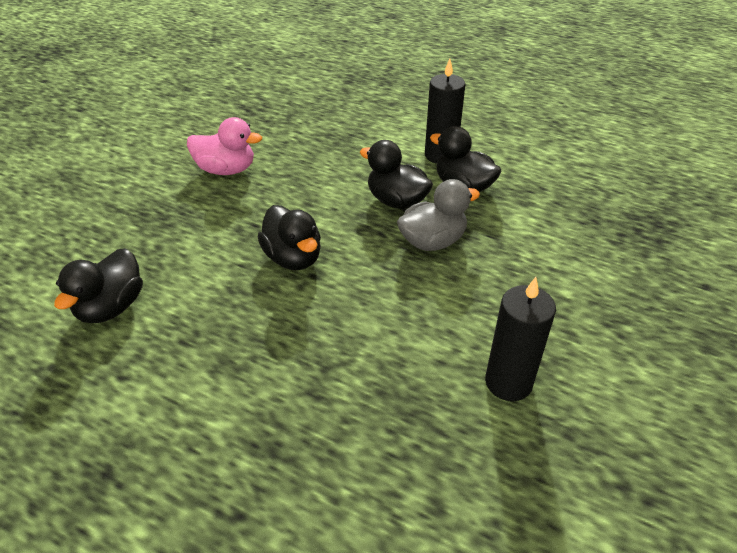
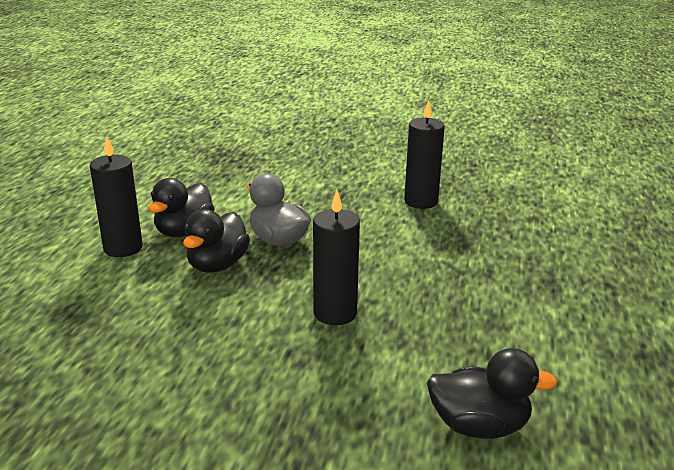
camera: 105 degrees left, 15 degrees down
(226, 170) = (169, 410): pink duck -> none
(293, 258) = (335, 313): black duck -> black candle

